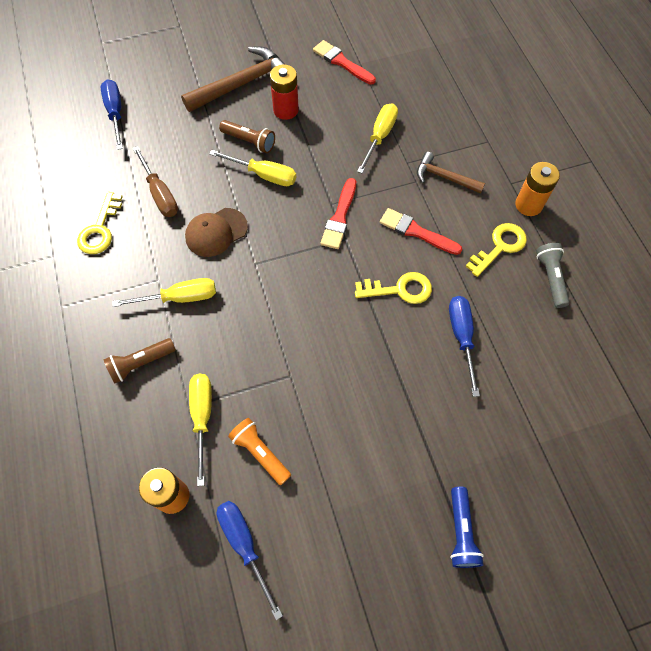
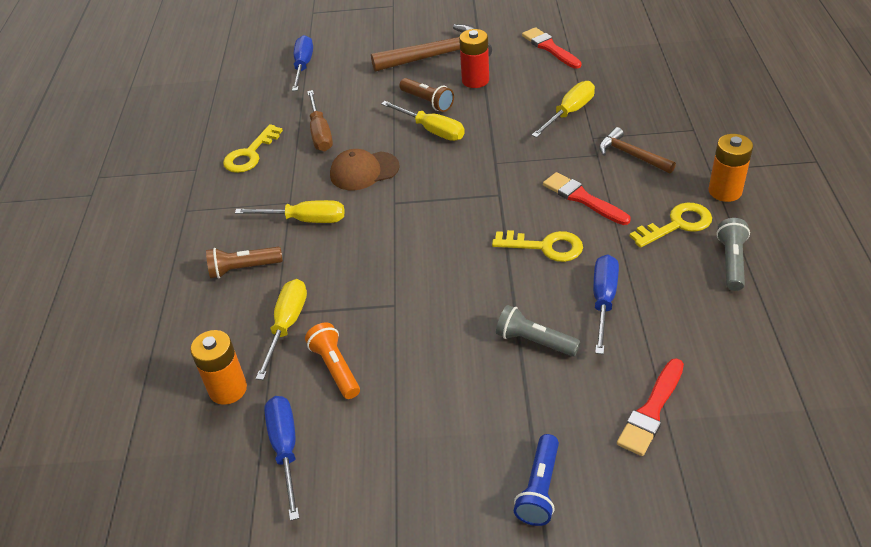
camera: 20 degrees right, 20 degrees down
(339, 217) = (500, 175): red brush -> red brush (651, 411)
(417, 389) = (534, 341): none -> grey flashlight

